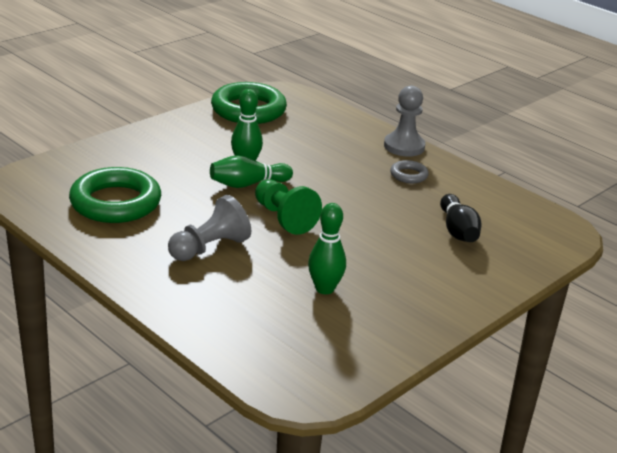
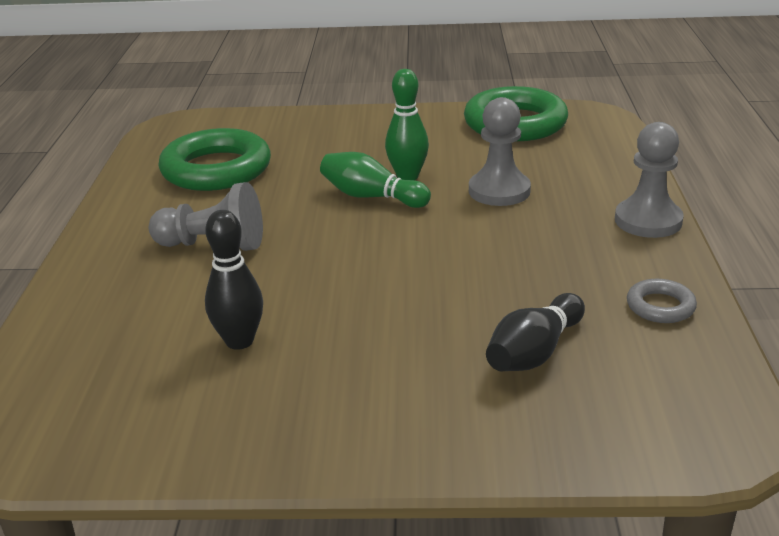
camera: 50 degrees right, 0 degrees up
(284, 218) = (342, 246): green pawn -> none
(310, 155) = (499, 191): none -> grey pawn
(324, 289) = (239, 341): green bowling pin -> black bowling pin
(408, 175) = (590, 257): grey ring -> grey ring (660, 306)

